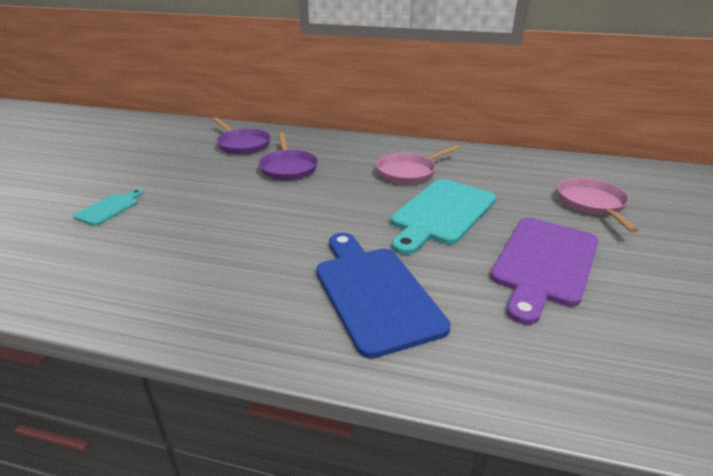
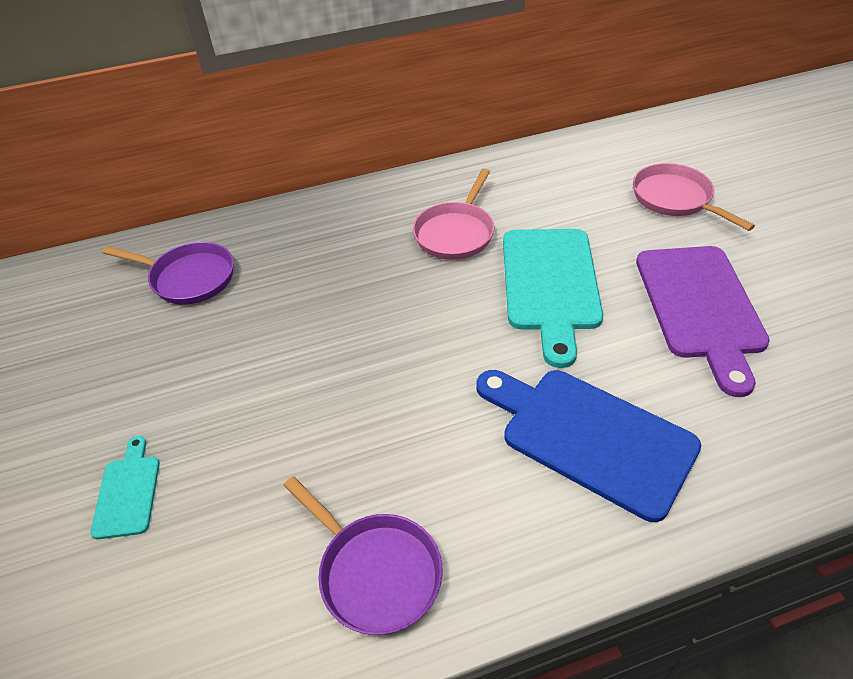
camera: 30 degrees left, 15 degrees up
(288, 168) = (301, 293): purple pan -> purple pan (375, 571)

